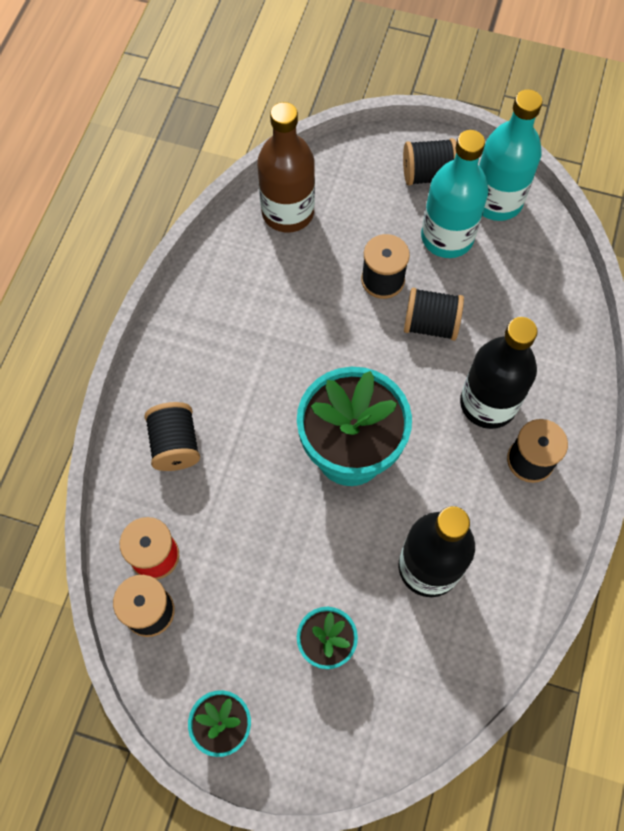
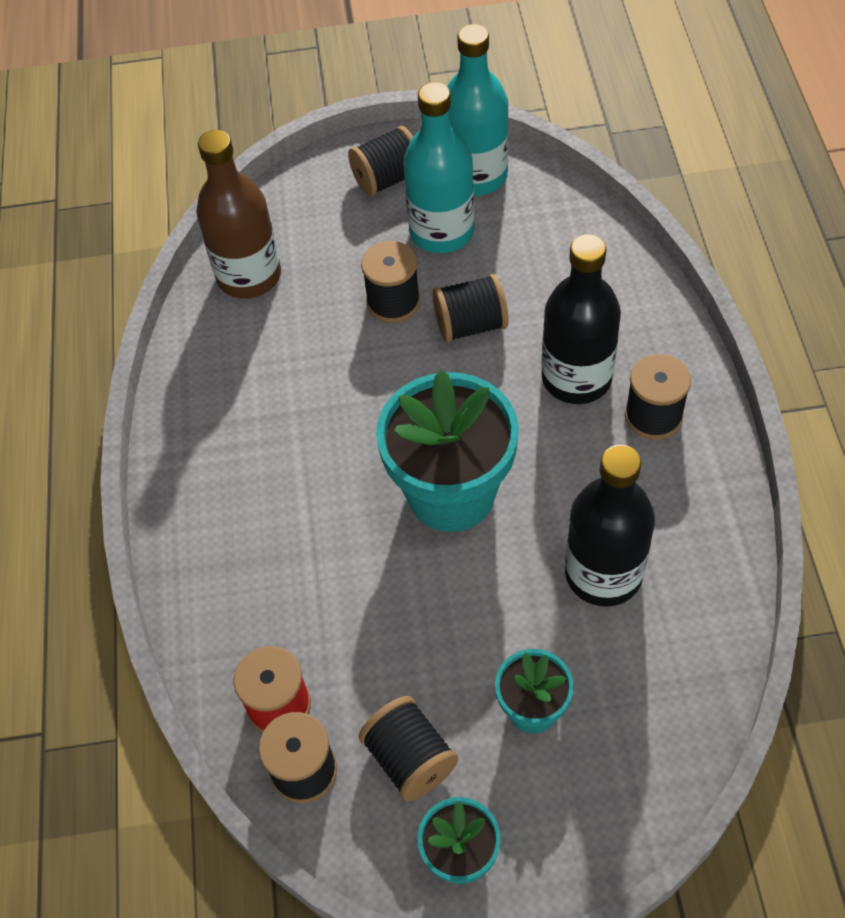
camera: 20 degrees left, 10 degrees down
(175, 444) = (241, 572): black spool -> black spool (410, 758)

